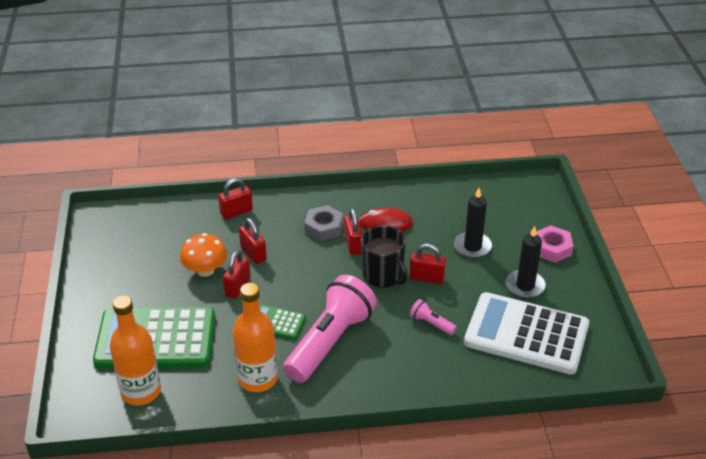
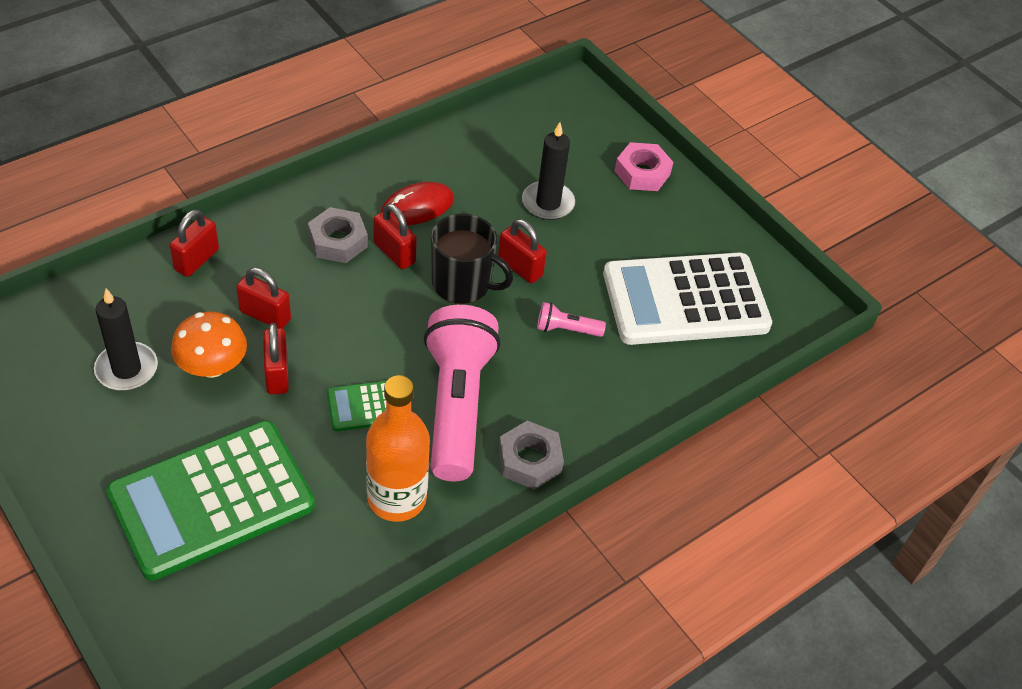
camera: 35 degrees left, 10 degrees up
(141, 391) = (245, 588): orange bottle -> none
(353, 389) = (529, 460): none -> grey nut
(427, 278) = (520, 267): red padlock -> red padlock turned 60 degrees clockwise
(525, 286) = (643, 235): black candle -> black candle (126, 369)

